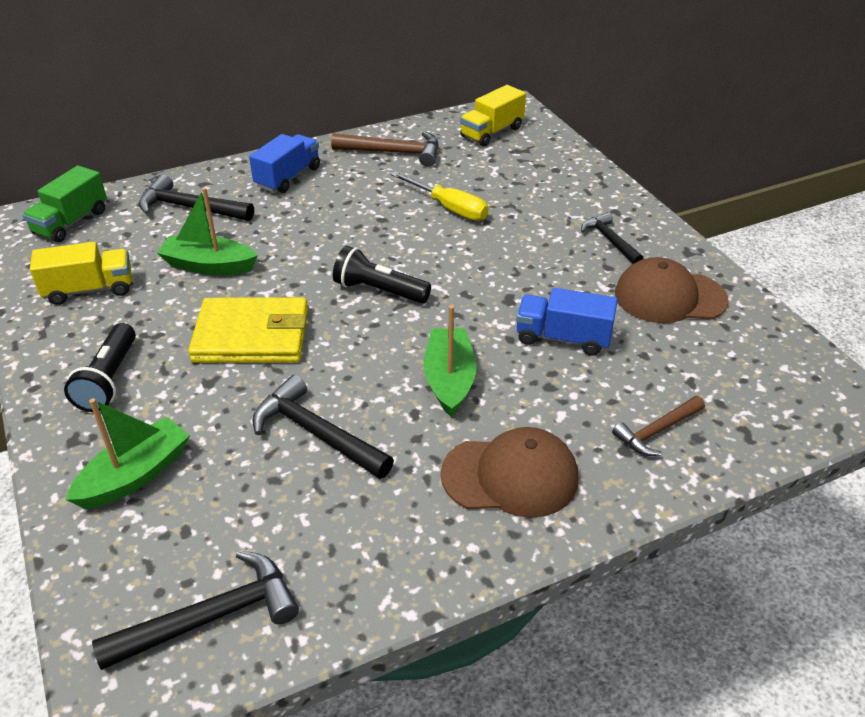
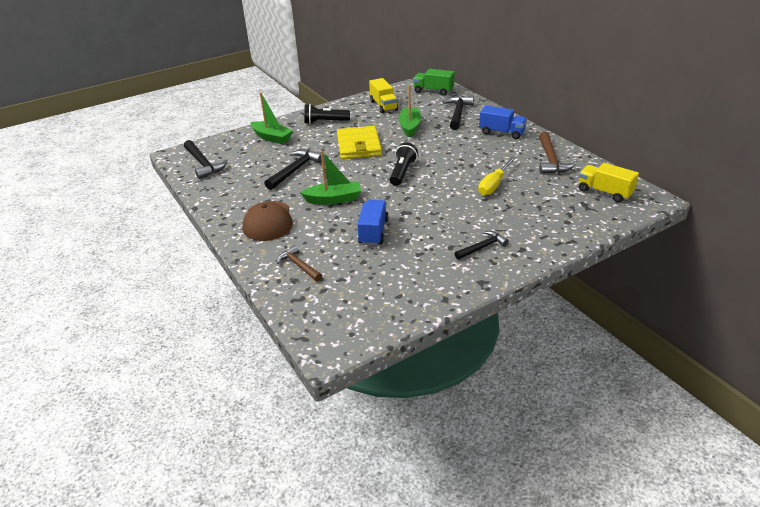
camera: 85 degrees right, 5 degrees down
(669, 297) = (424, 272): brown cap -> none

